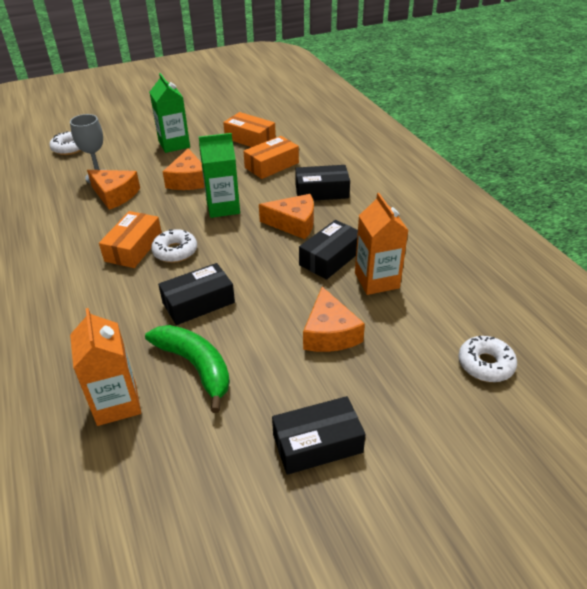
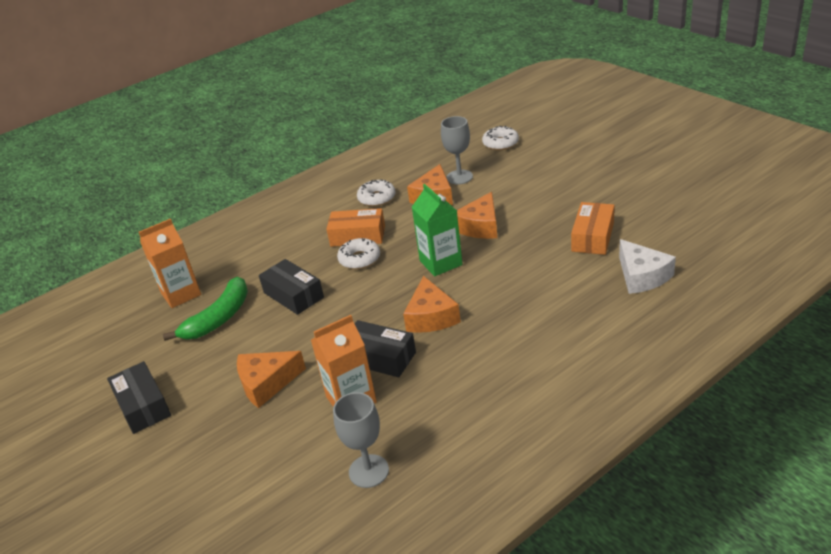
camera: 80 degrees right, 5 degrees down
(174, 144) = (545, 194): green carton -> none
(188, 180) = (480, 226): orange cheese -> orange cheese turned 45 degrees counterclockwise
(271, 165) = (541, 269): orange box -> none
(310, 132) = (642, 276): none -> white cheese
(322, 191) = (504, 321): black box -> none
(462, 280) = (368, 471): none -> grey goblet
(485, 364) = (237, 505): white donut -> white donut (377, 198)

